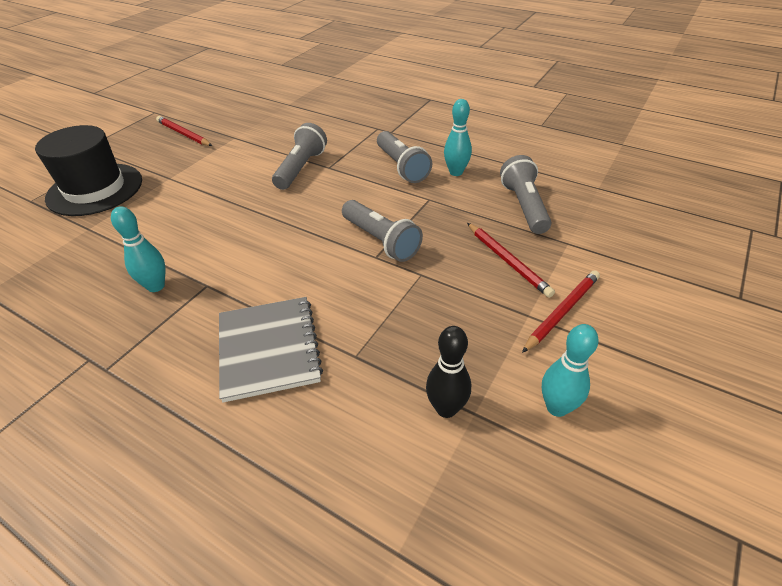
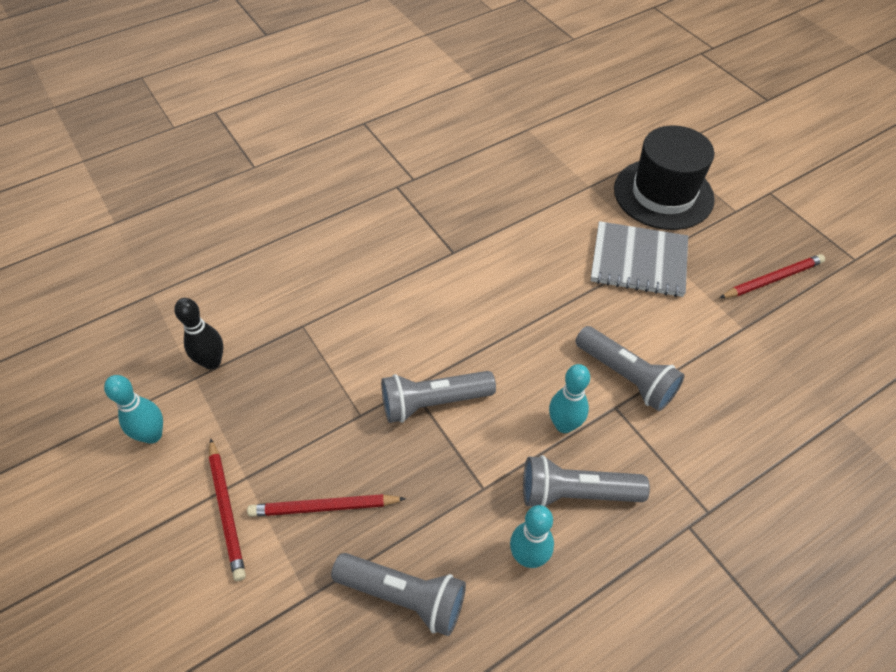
camera: 115 degrees right, 10 degrees up
(156, 286) = (473, 221): turquoise bowling pin -> turquoise bowling pin (564, 425)
(269, 349) = (349, 275): grey notebook -> grey notebook (638, 261)

